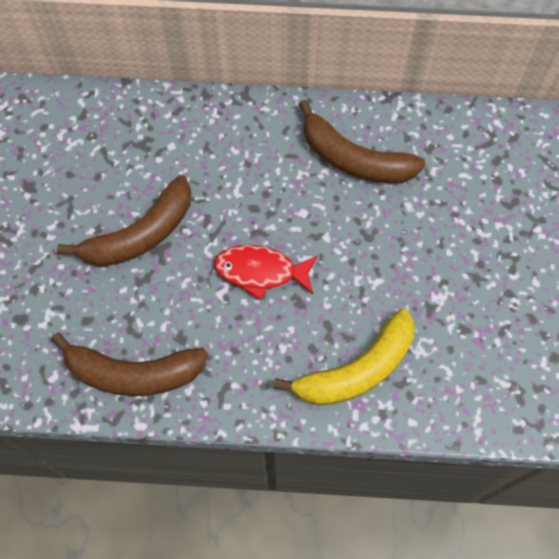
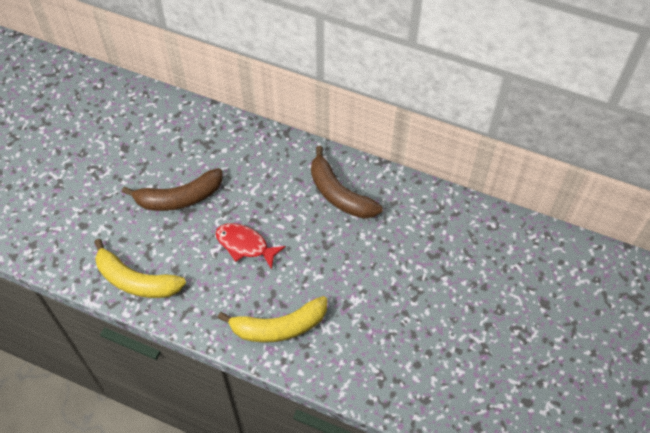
camera: 20 degrees right, 10 degrees down
(133, 373) = (136, 280): brown banana -> yellow banana

